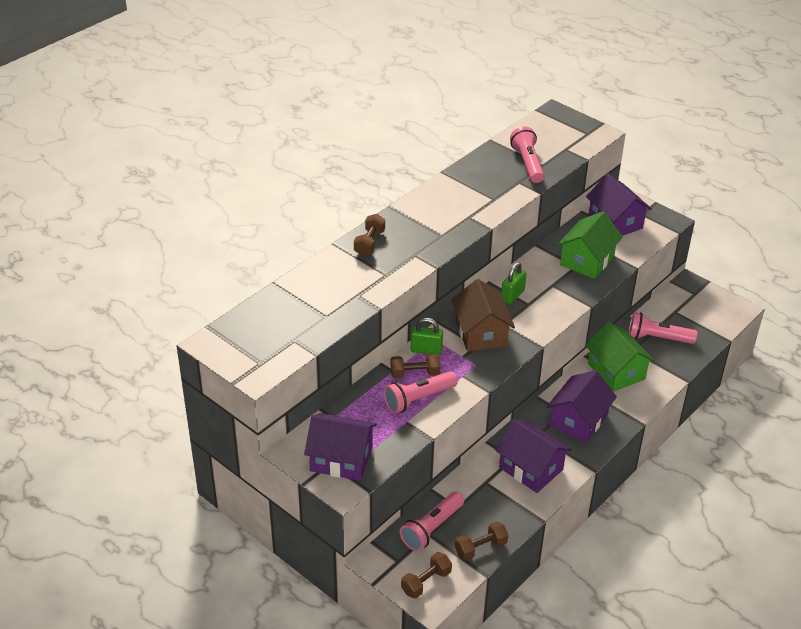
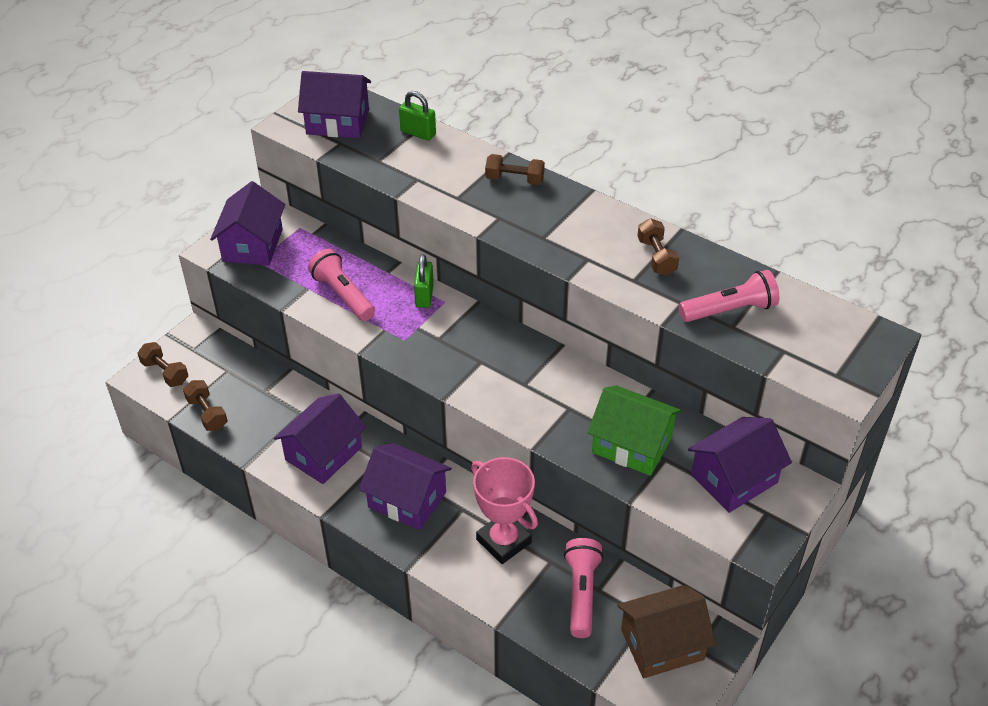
camera: 85 degrees right, 5 degrees up
(262, 340) = (338, 122): none -> purple house
(415, 374) = (383, 289): brown dumbbell -> brown dumbbell (656, 257)
(432, 528) = (235, 372): pink flashlight -> none
(481, 333) = (461, 341): brown house -> brown house (662, 644)
(512, 295) = (538, 368): green padlock -> green padlock (418, 133)
(616, 371) = (503, 541): green house -> pink trophy

